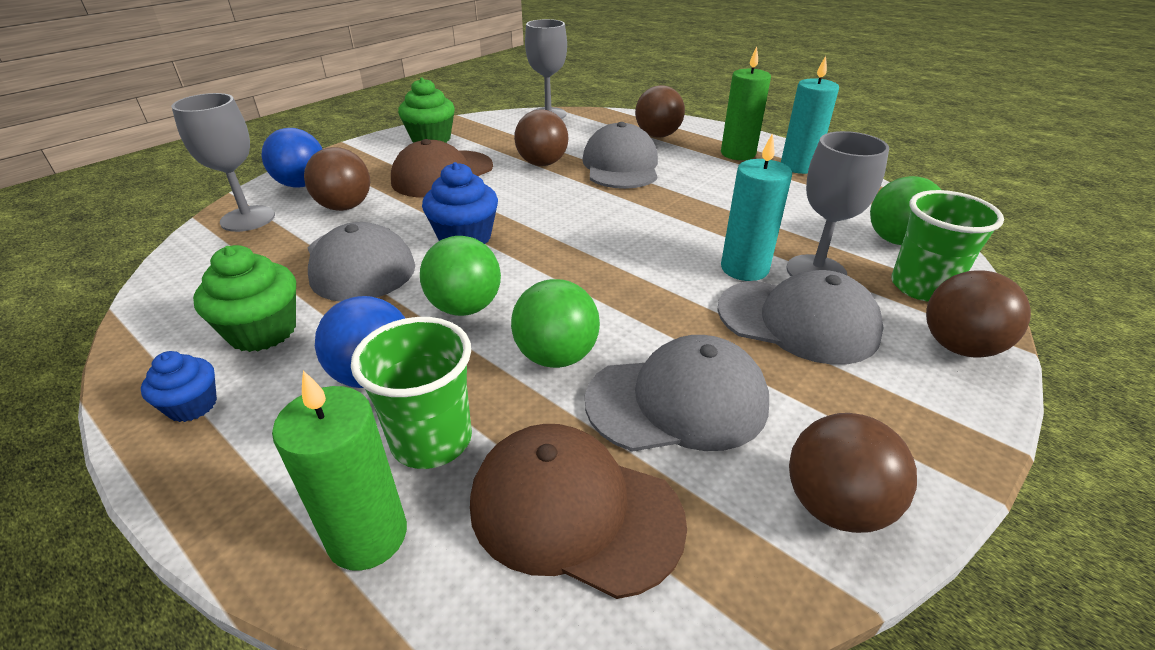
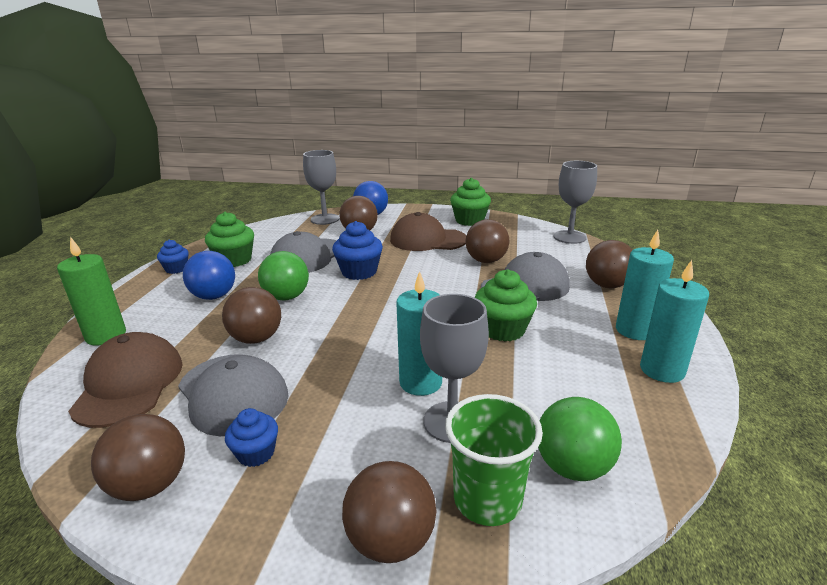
camera: 60 degrees right, 10 degrees down
(431, 440) = (171, 327): green cup -> none
(556, 356) = (256, 338): green ball -> brown ball
(687, 201) = (503, 329): none -> green cupcake
(738, 154) = (635, 330): green candle -> turquoise candle
(797, 321) = (362, 426): grey cap -> none
(809, 403) = (256, 453): none -> blue cupcake

